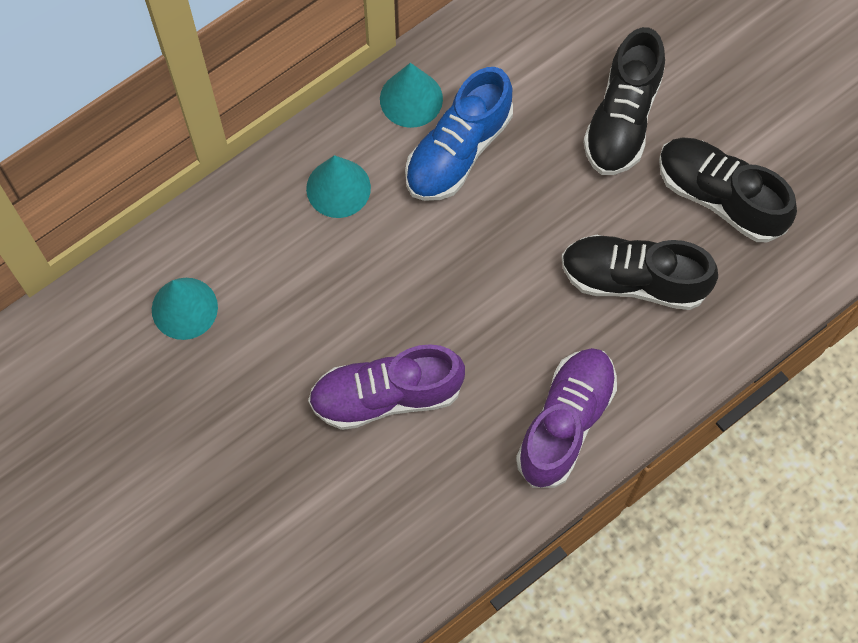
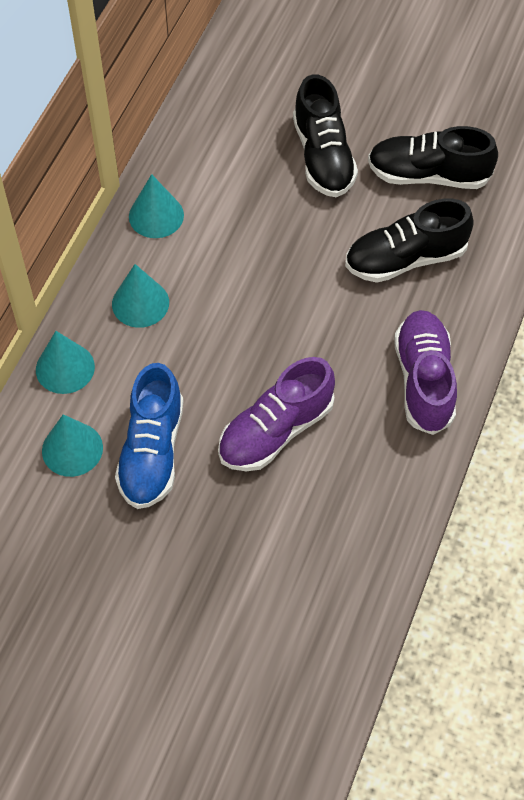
camera: 30 degrees left, 10 degrees down
(226, 219) = (65, 368): none -> turquoise cone
(458, 151) = (216, 234): blue shoe -> blue shoe (152, 452)

